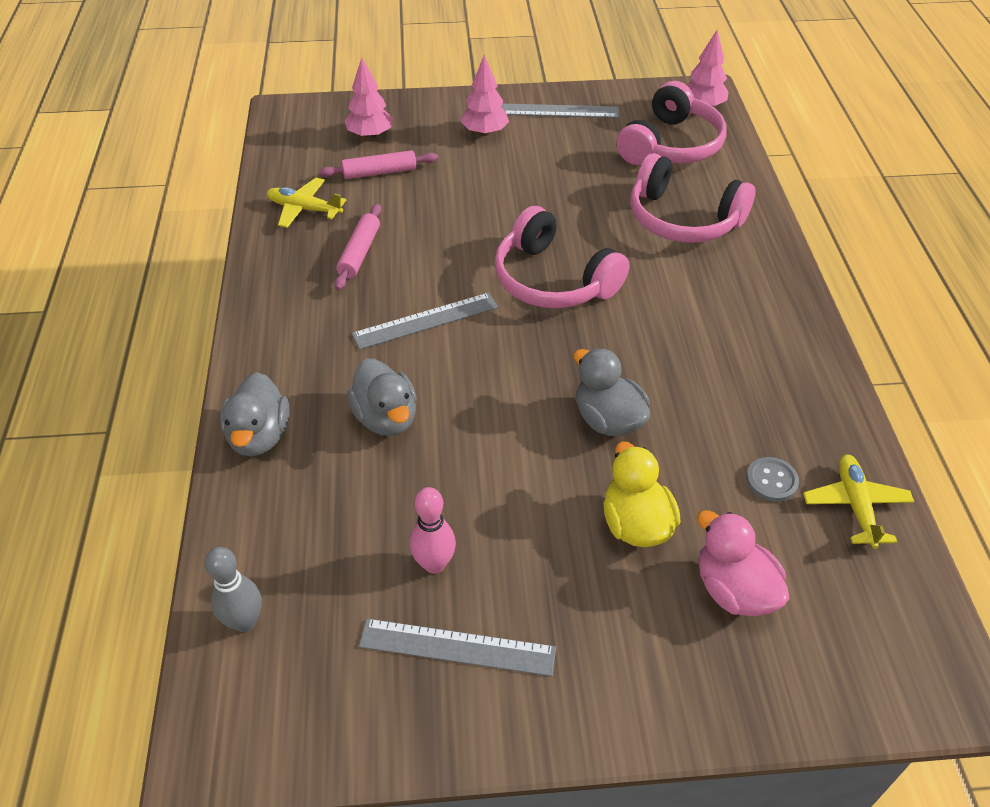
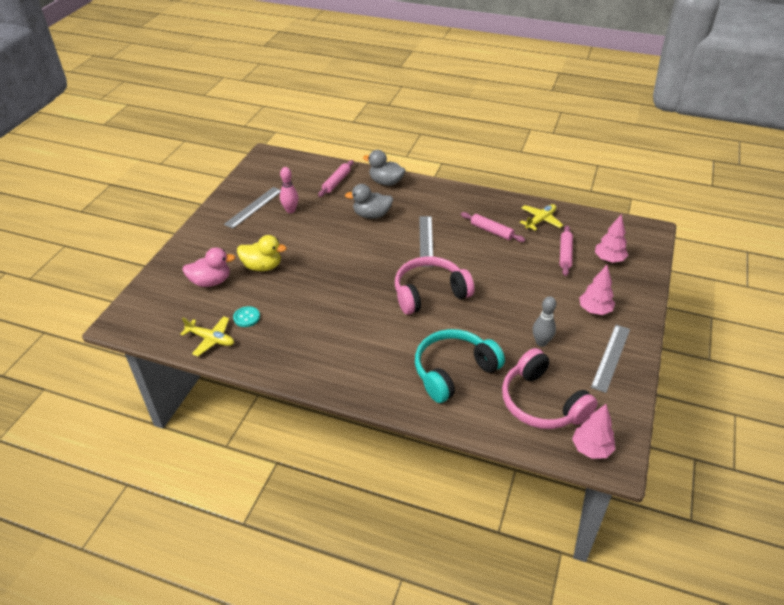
camera: 115 degrees right, 5 degrees down
(245, 621) = (304, 167): grey bowling pin -> grey bowling pin (541, 342)
(290, 524) = (336, 182): none -> pink rolling pin
(608, 419) = (321, 278): grey duck -> none
(683, 219) = (453, 371): pink headphones -> turquoise headphones
(771, 480) = (246, 317): grey button -> turquoise button

